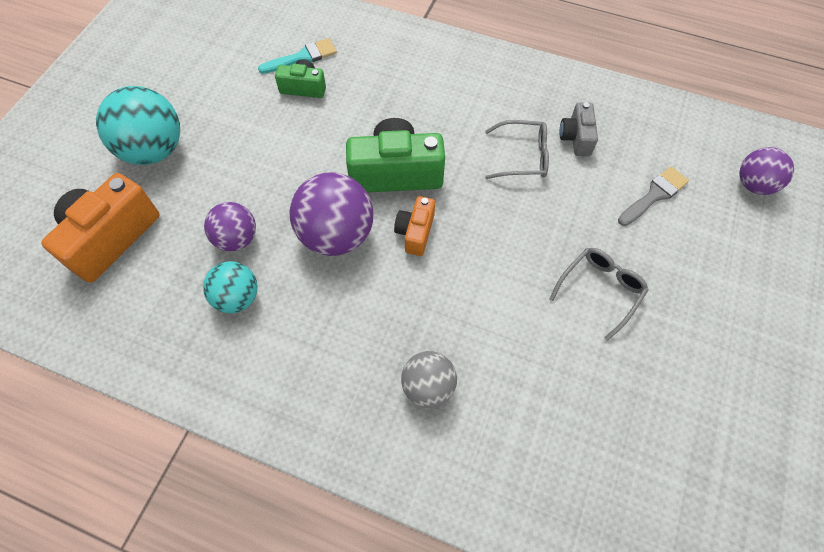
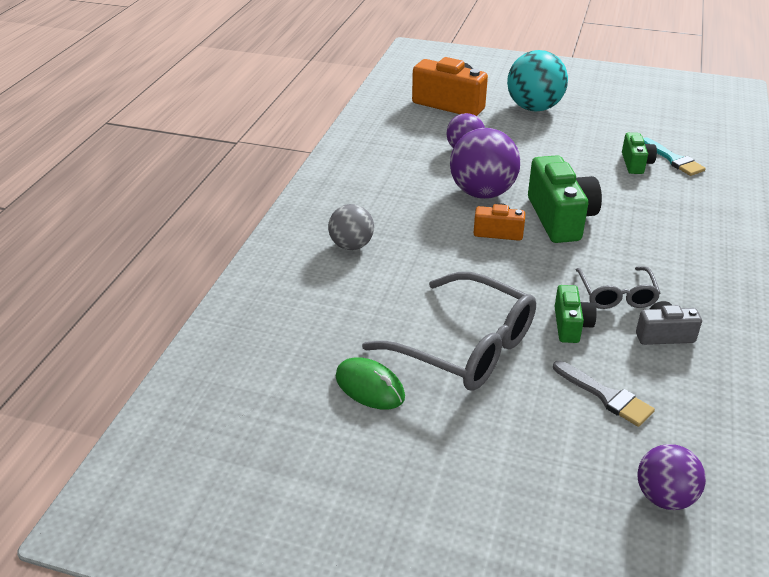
camera: 85 degrees right, 25 degrees down
(237, 298) = (413, 156): turquoise ball -> none
(566, 200) = (571, 325): none -> green camera
(600, 290) = (466, 347): grey glasses -> grey glasses, size x1.81
(664, 383) = (369, 387): none -> green mouse

